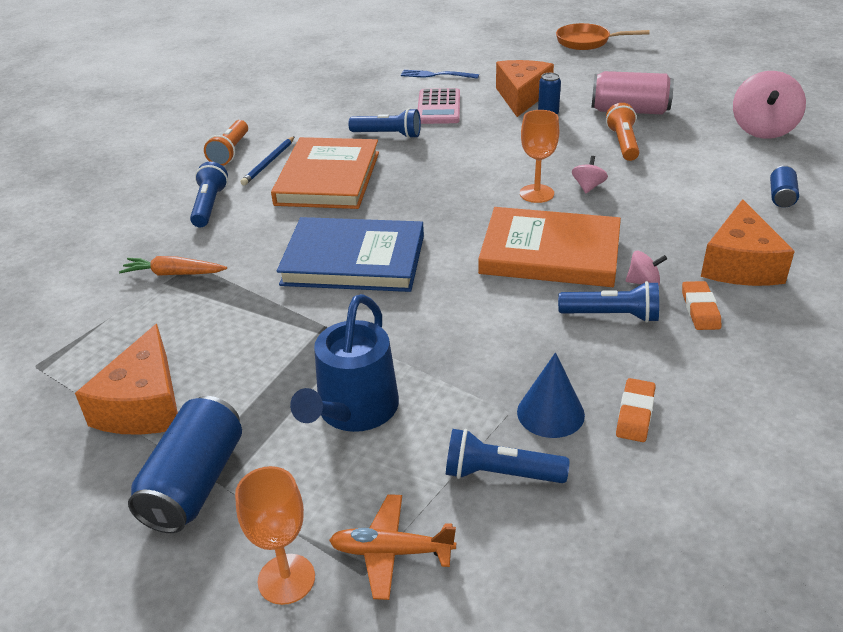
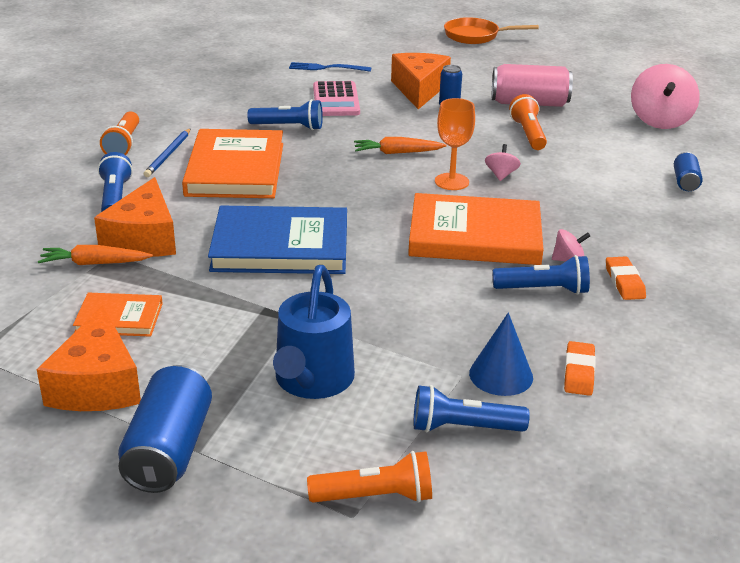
camera: 10 degrees left, 5 degrees down
(182, 333) = (119, 318): none -> orange book
(286, 579) = (280, 524): orange goblet -> none
(391, 552) = (375, 497): orange plane -> orange flashlight
(488, 162) = (397, 153): none -> orange carrot
(740, 264) = (655, 242): orange cheese -> orange cheese (144, 238)

